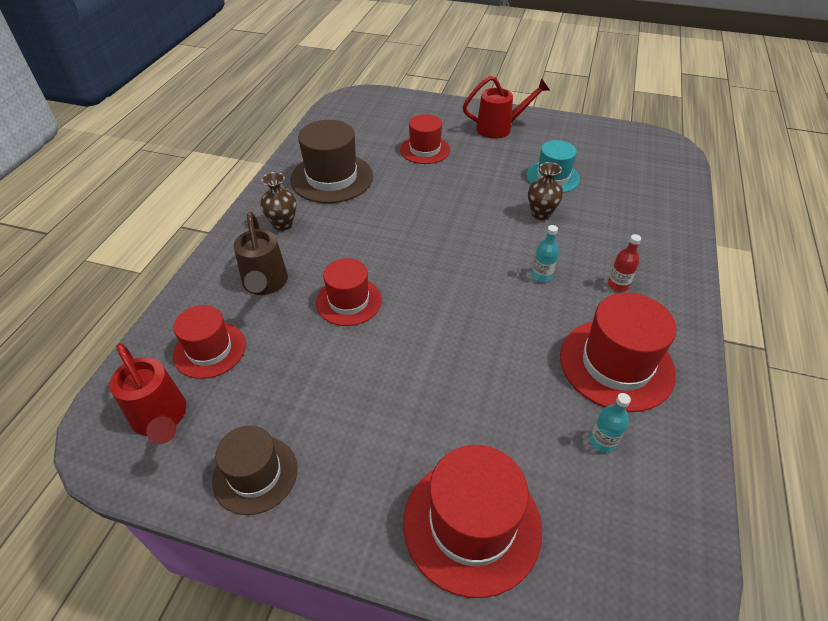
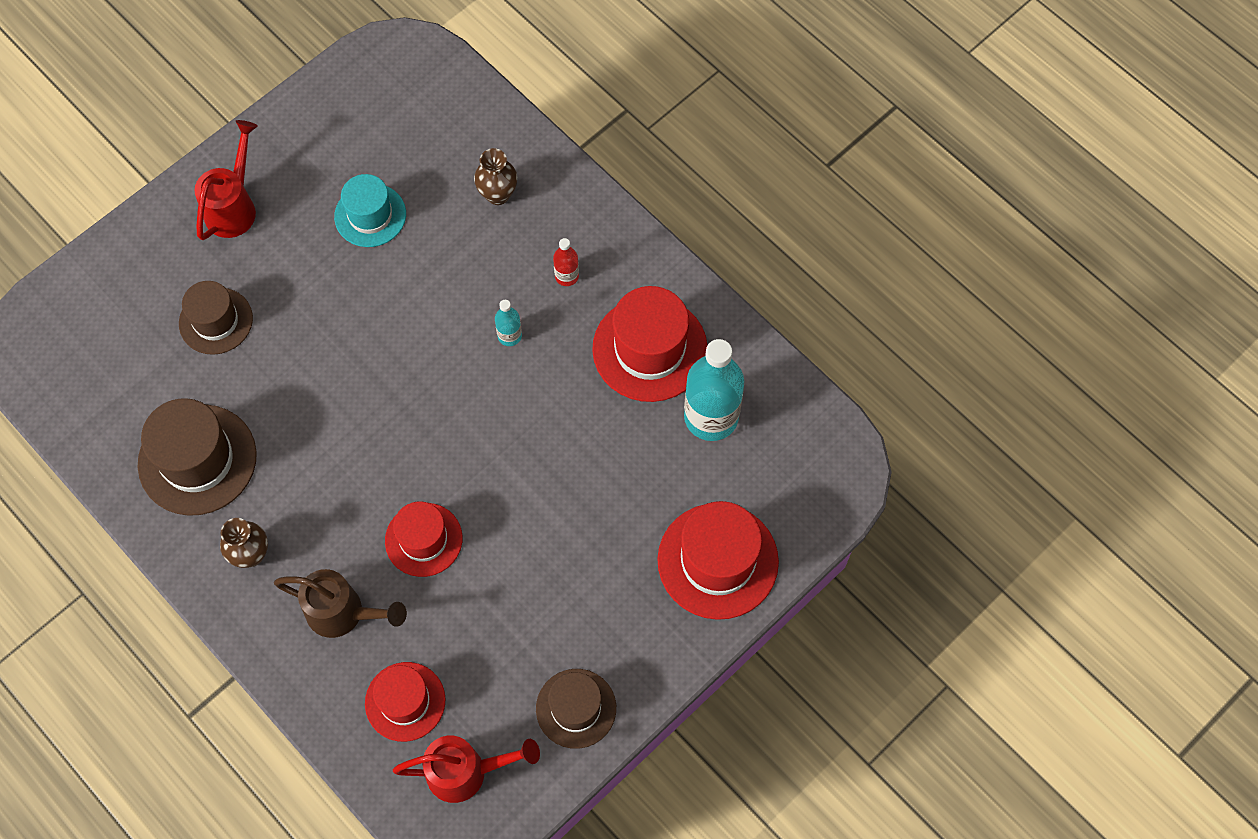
camera: 60 degrees left, 20 degrees up
(425, 150) = (216, 321): red hat -> brown hat
(541, 214) = (421, 272): brown vase -> brown vase (498, 194)
(602, 441) = (711, 417): turquoise bottle -> turquoise bottle, size x2.19

